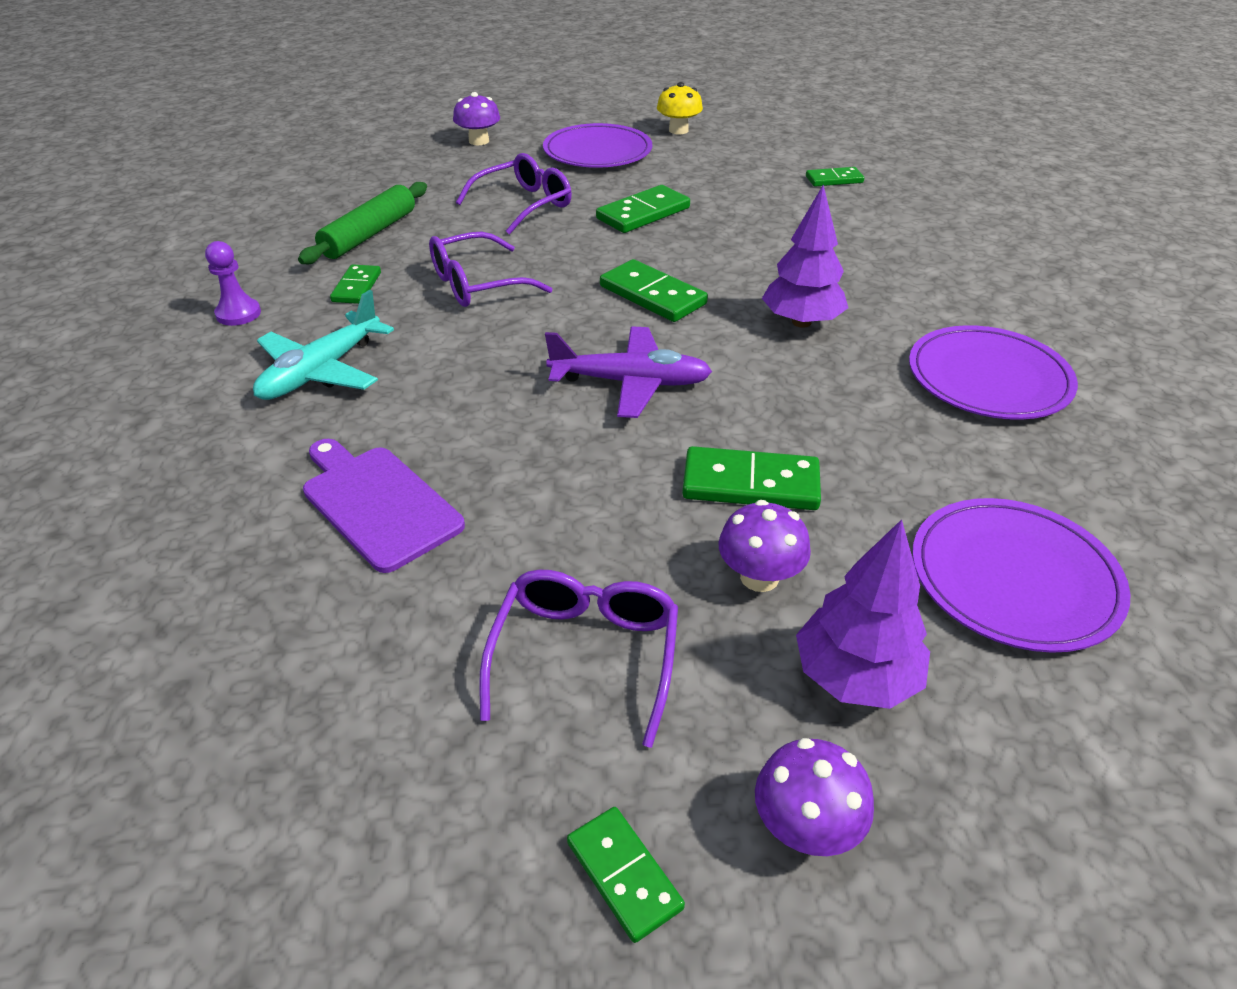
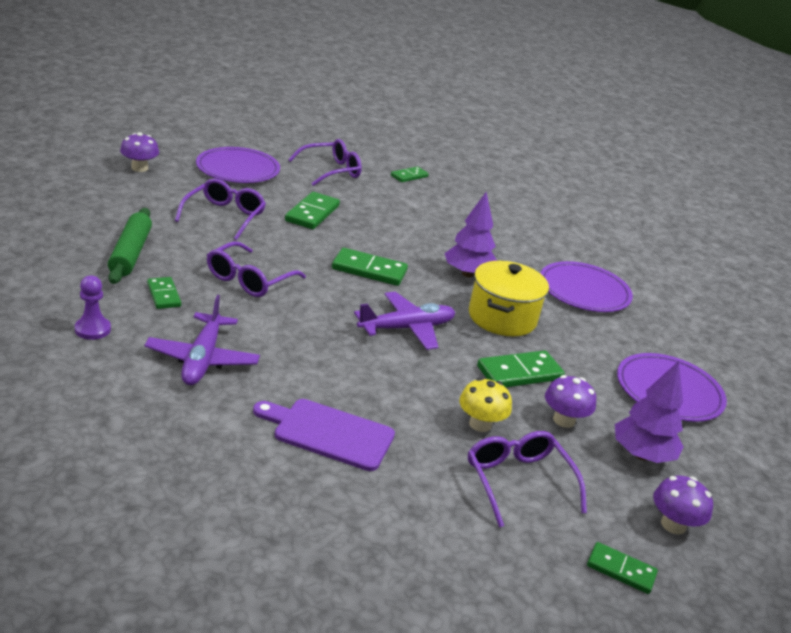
camera: 35 degrees left, 10 degrees down
(321, 371) = (202, 359): turquoise plane -> purple plane
(678, 130) = (279, 147): yellow mushroom -> yellow mushroom (480, 424)
(722, 163) = (330, 171): none -> purple glasses
(799, 394) = (502, 318): none -> yellow pot

